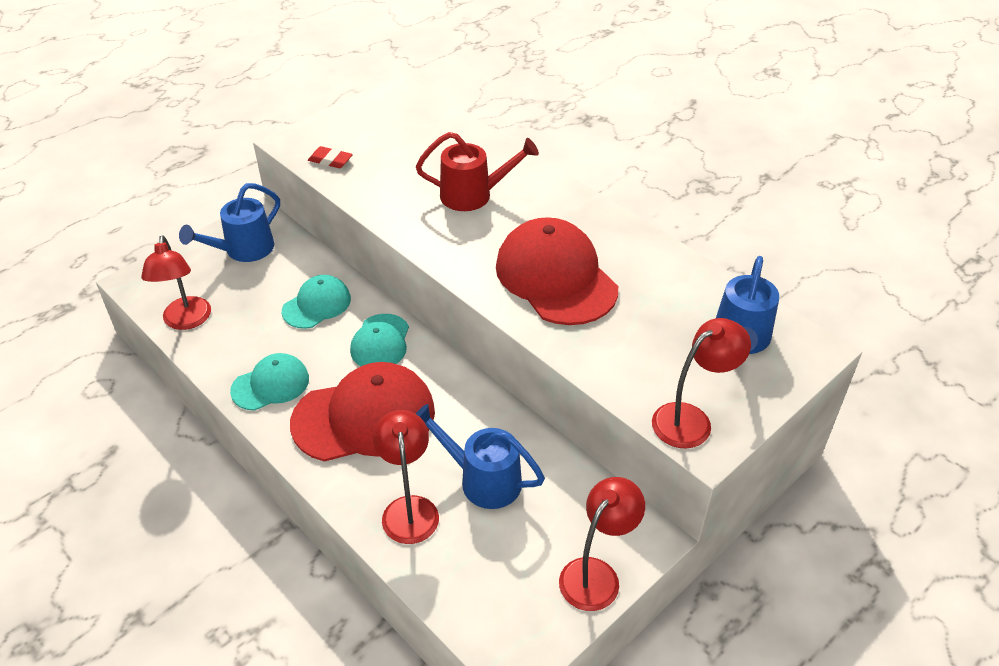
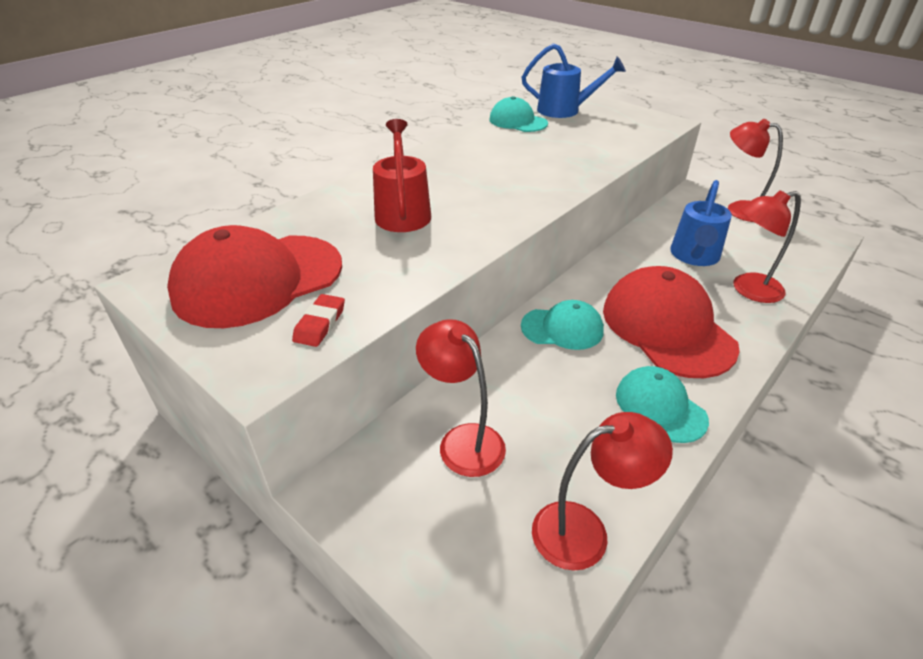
camera: 95 degrees left, 5 degrees down
(243, 250) = (415, 494): blue watering can -> none
(317, 305) = (517, 388): turquoise cap -> turquoise cap (518, 121)
(556, 277) = (522, 169): red cap -> red cap (258, 280)
(691, 419) = (649, 125): red lamp -> red lamp (463, 440)

